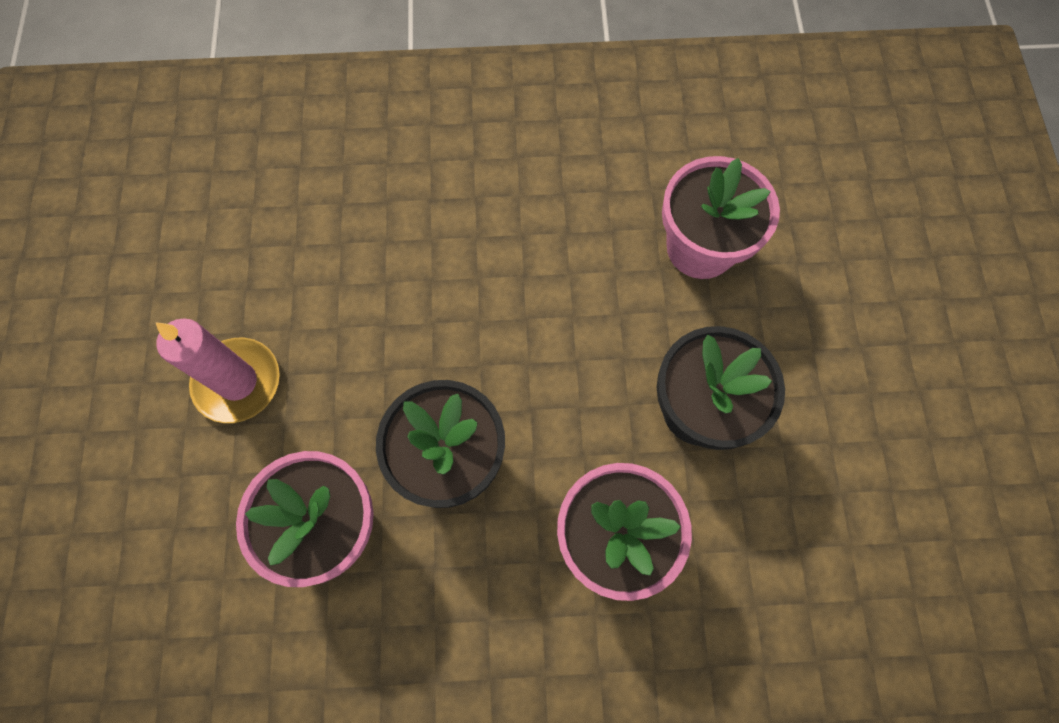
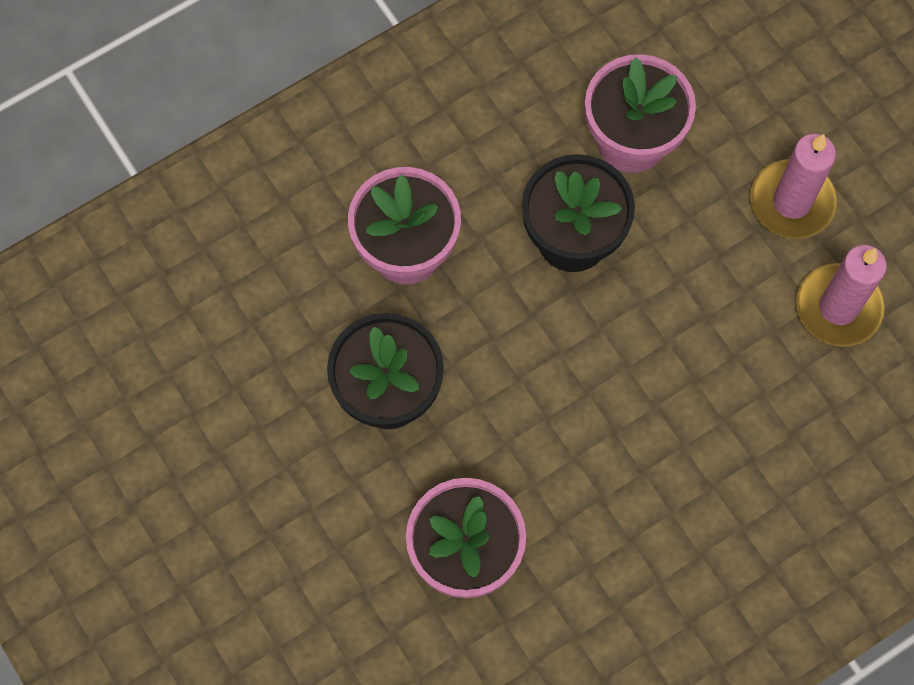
camera: 150 degrees right, 0 degrees up
(274, 273) = (838, 307): none -> pink candle

